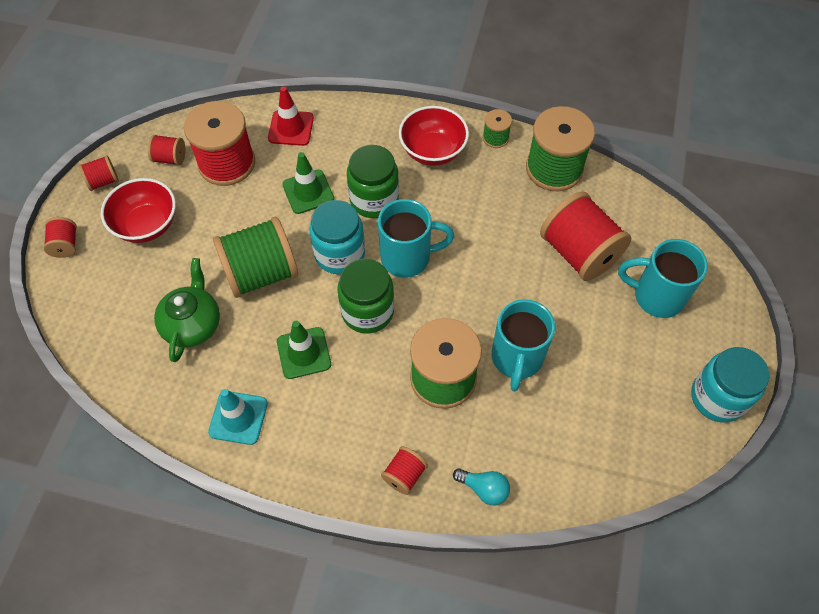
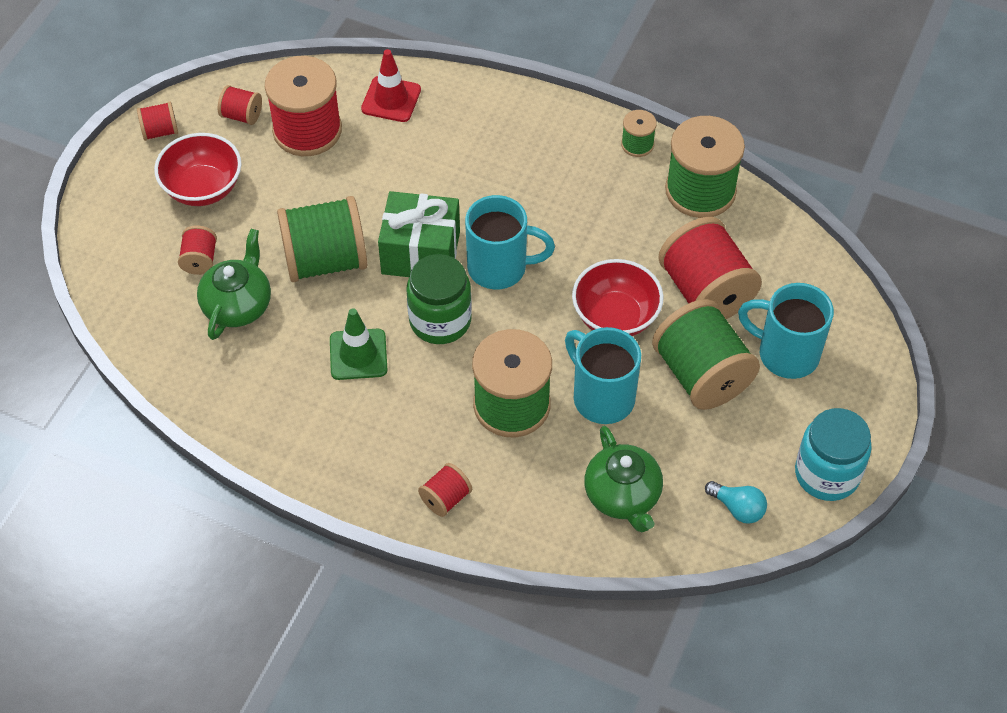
camera: 10 degrees right, 5 degrees down
(65, 245) = (107, 197): red spool -> red spool (200, 260)
(238, 418) = (272, 411): turquoise traffic cone -> none
(308, 192) = (397, 177): green traffic cone -> none
(339, 254) = (421, 252): turquoise jar -> green gift
(374, 200) = (474, 196): green jar -> none
(433, 151) = (557, 149): red bowl -> red bowl (615, 317)
(484, 489) = (531, 526): turquoise light bulb -> turquoise light bulb (737, 508)
(516, 358) = (602, 397): turquoise mug -> turquoise mug turned 120 degrees clockwise
(555, 446) = (623, 496): none -> green teapot
(593, 325) = (701, 375): none -> green spool

